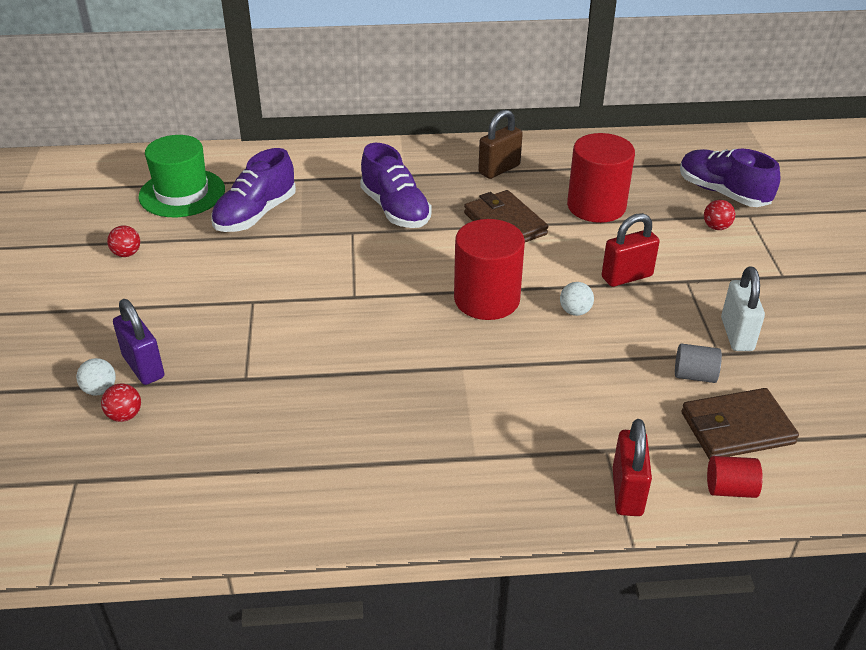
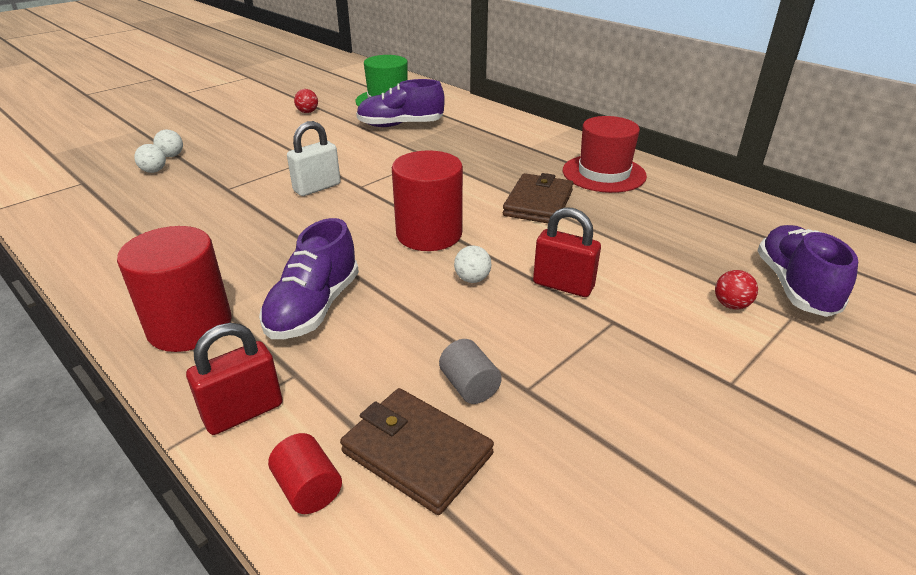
camera: 50 degrees right, 5 degrees down
(125, 415) = (154, 171): red ball -> white ball
(143, 367) = (205, 157): purple padlock -> none
(395, 209) = (482, 160): purple shoe -> purple shoe (314, 308)
(499, 169) = (604, 173): brown padlock -> red hat
(596, 206) = (637, 231): red cylinder -> red cylinder (190, 326)
(737, 334) = (576, 389): white padlock -> white padlock (317, 188)

